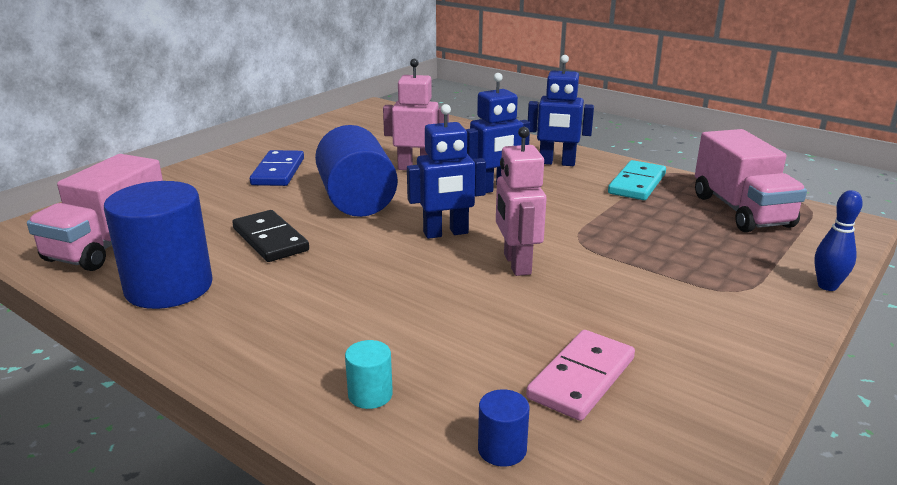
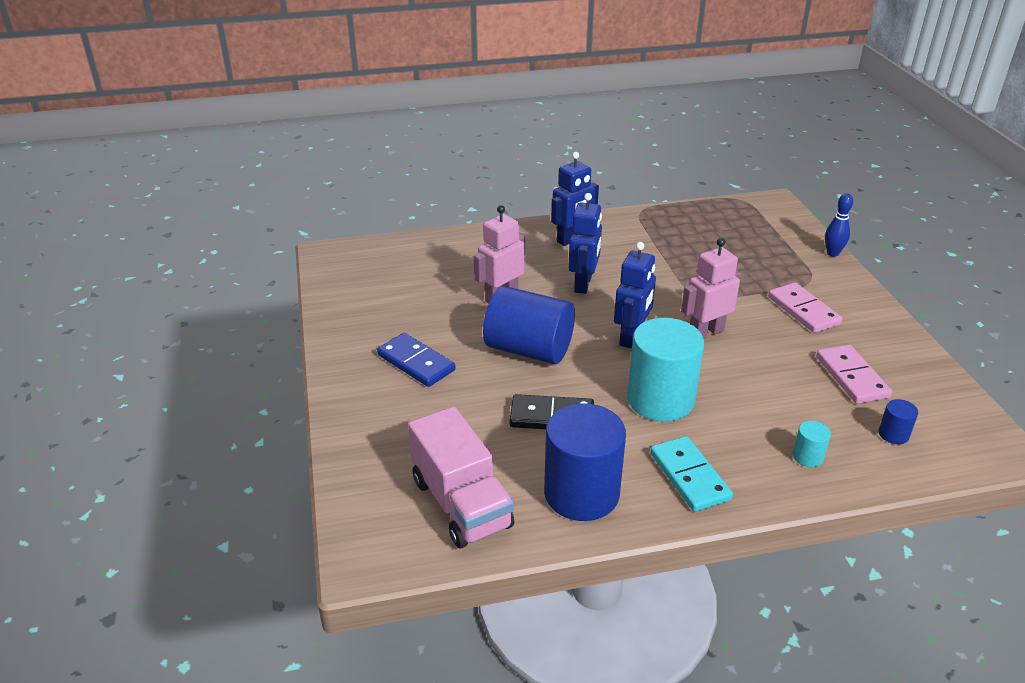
camera: 50 degrees left, 10 degrees up
(363, 277) = (660, 399): none -> turquoise cylinder
(516, 264) = (705, 333): pink robot -> pink robot turned 120 degrees clockwise
(637, 184) = (644, 231): turquoise domino -> turquoise domino (689, 476)
(664, 304) = (803, 310): none -> pink domino
(741, 211) = (723, 222): pink truck -> none

